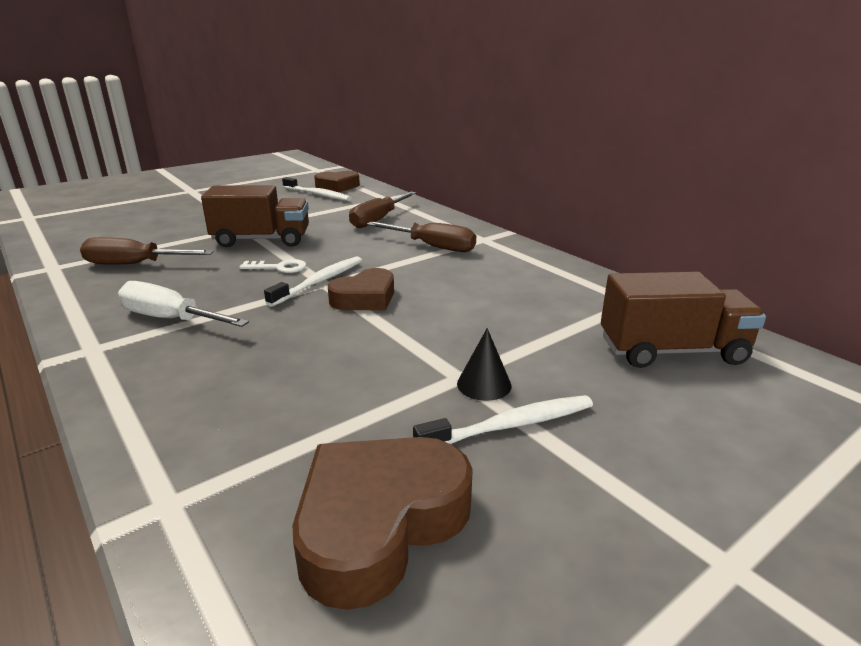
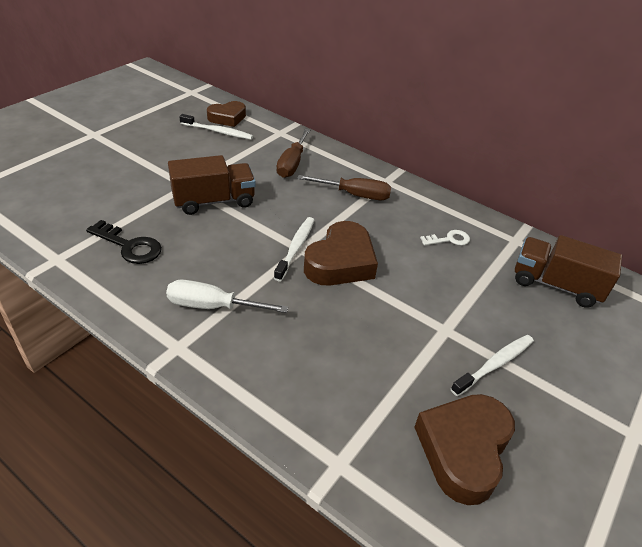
camera: 20 degrees left, 15 degrees up
(135, 264) = (129, 246): brown screwdriver -> black key
(279, 268) = (253, 235): white key -> white key (449, 239)
(365, 298) = (341, 262): brown heart -> brown heart, size x1.54
(484, 384) = (463, 333): black cone -> none
(672, 351) = (555, 285): brown truck -> brown truck turned 135 degrees counterclockwise

